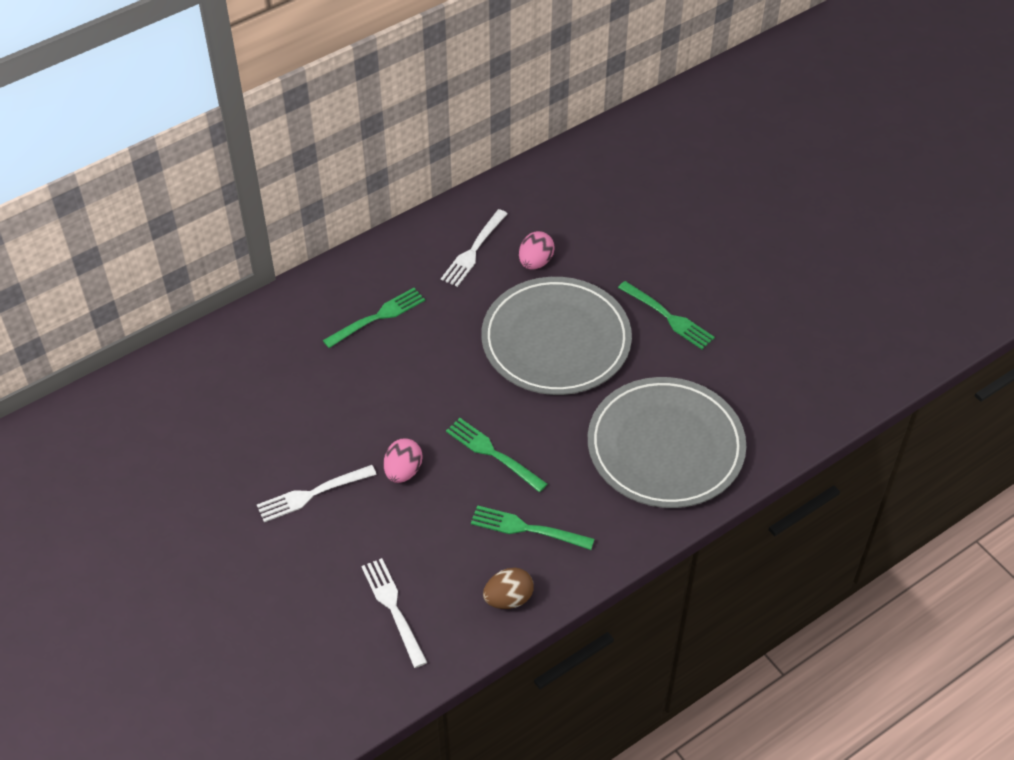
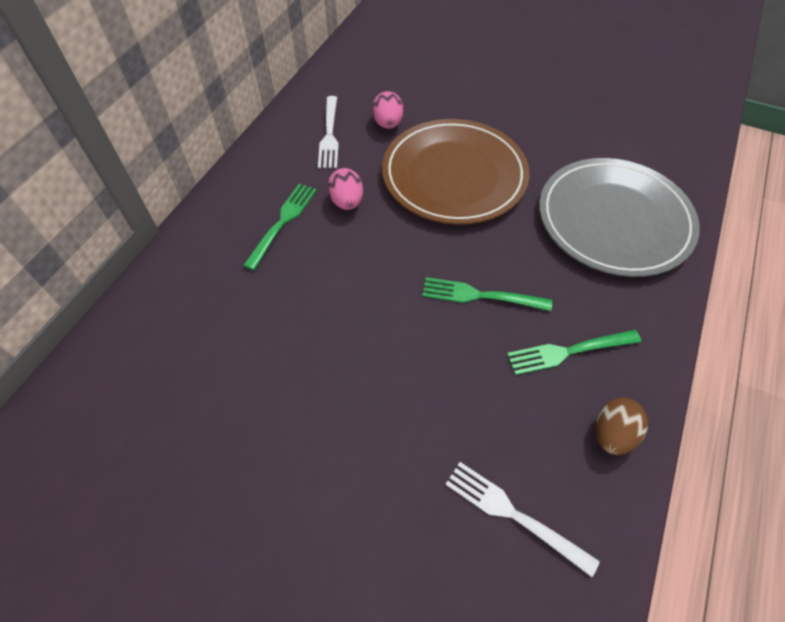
camera: 30 degrees left, 5 degrees up
(312, 494) = (336, 428): white fork -> none
(403, 471) = (411, 355): pink egg -> pink egg (347, 202)
(556, 340) = (454, 175): grey plate -> brown plate
(668, 317) = (524, 122): green fork -> none

